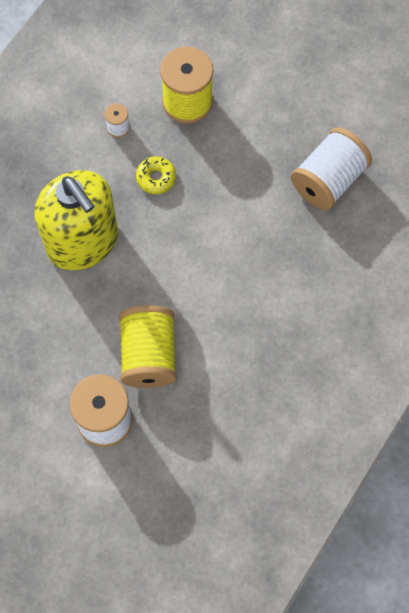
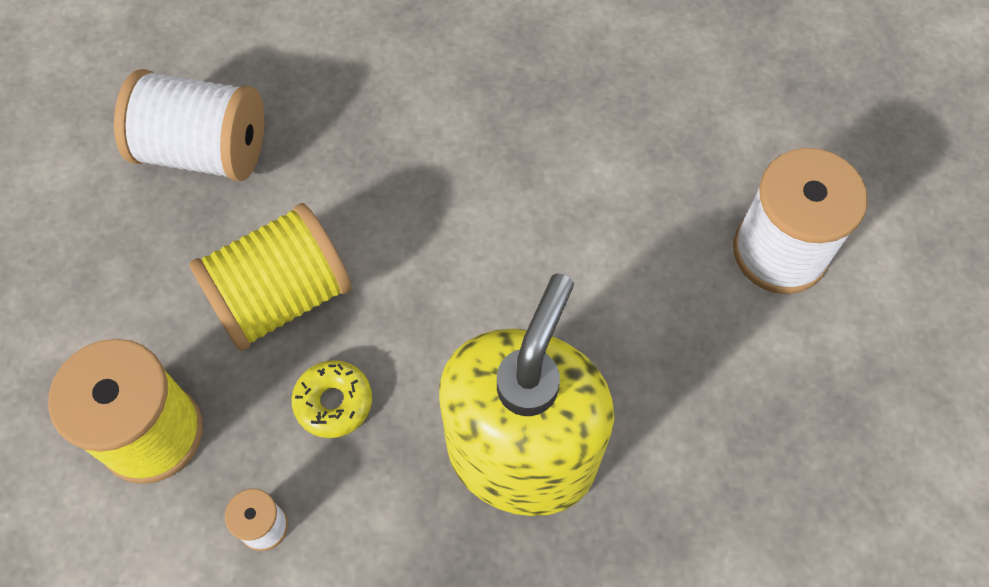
camera: 120 degrees left, 5 degrees down
(148, 355) = (643, 247): yellow spool -> yellow spool (282, 297)

